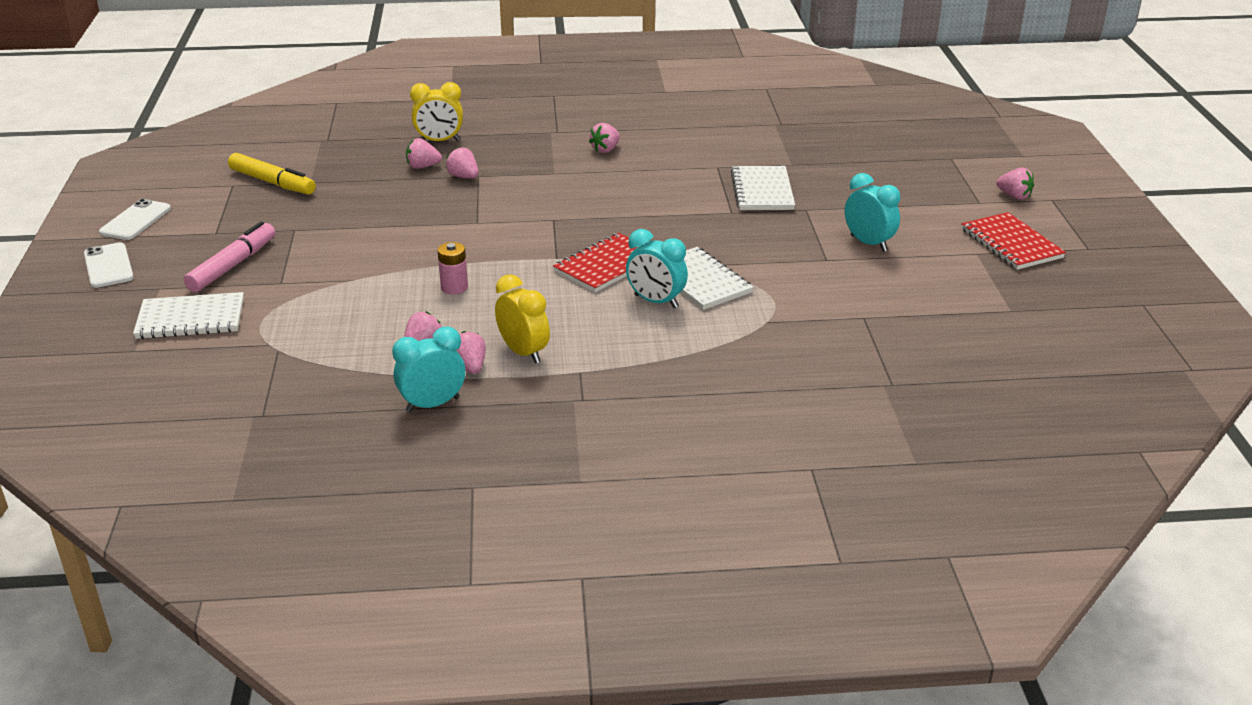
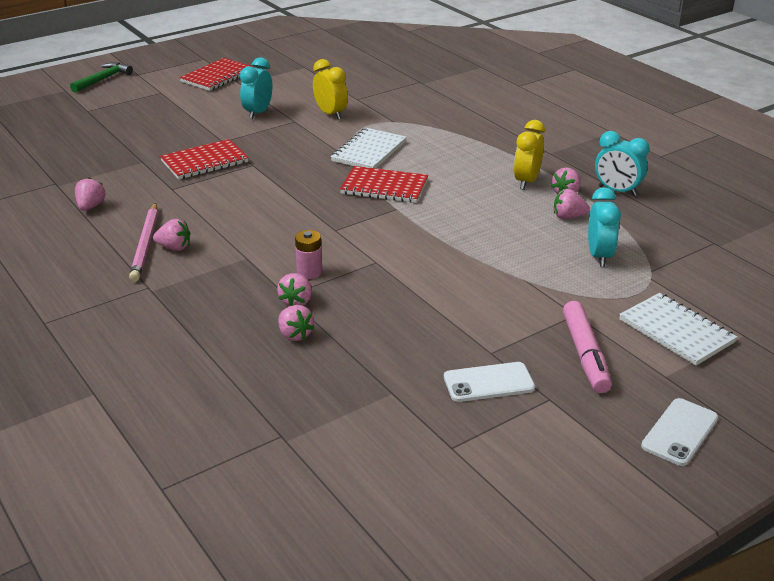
camera: 120 degrees left, 0 degrees up
(135, 220) = (593, 473): white phone -> white phone (488, 382)
(232, 265) = (585, 354): pink marker -> pink marker turned 90 degrees counterclockwise
(272, 182) = (418, 419): yellow marker -> none
(439, 141) = (225, 350): yellow clock -> yellow clock (331, 114)
(454, 287) = (484, 233): pink battery -> pink battery (309, 272)
(624, 140) = (146, 244): none -> pink pencil
(656, 301) = (412, 158): turquoise clock -> turquoise clock (599, 256)
(762, 191) = (204, 162): white notebook -> red notebook
(1014, 196) = (142, 84): pink strawberry -> pink strawberry (91, 206)
(1045, 178) = (103, 79): none -> green hammer

